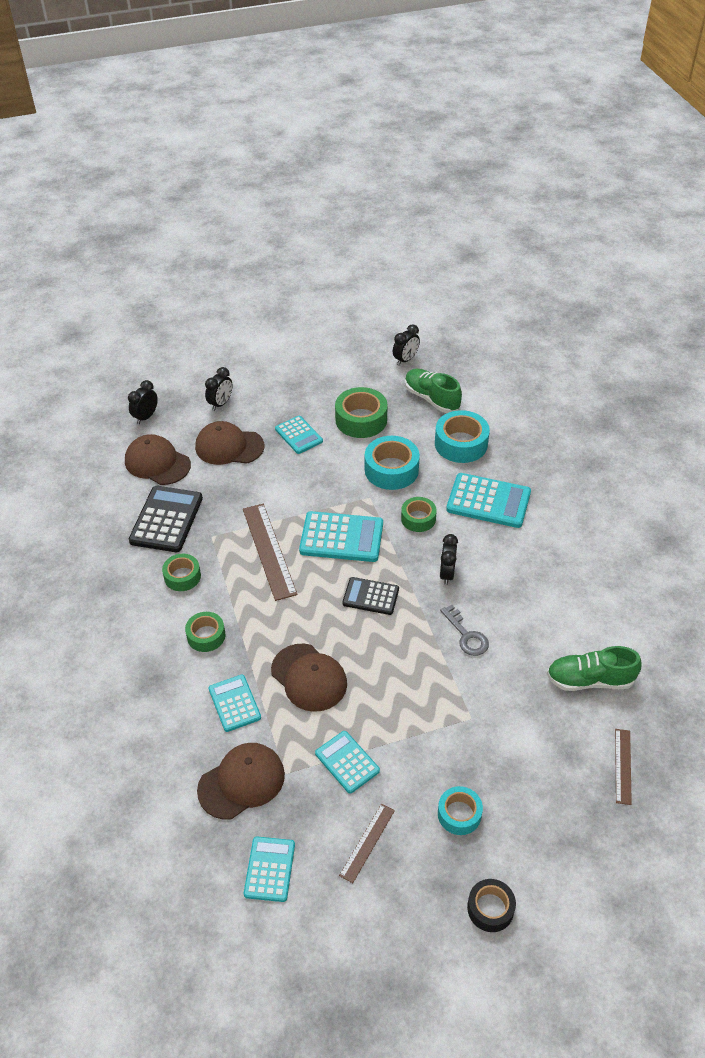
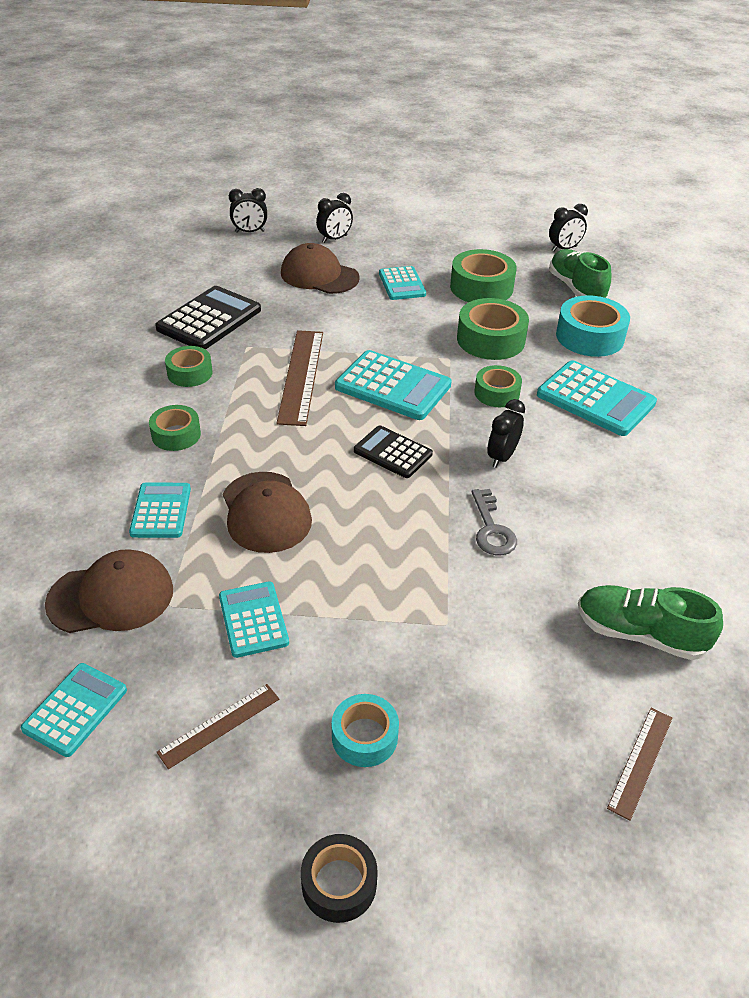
camera: 20 degrees right, 5 degrees down
(146, 417) = (250, 232): black clock -> black clock turned 150 degrees counterclockwise
(157, 463) = (234, 270): brown cap -> none
(391, 470) = (490, 340): turquoise tape -> green tape

